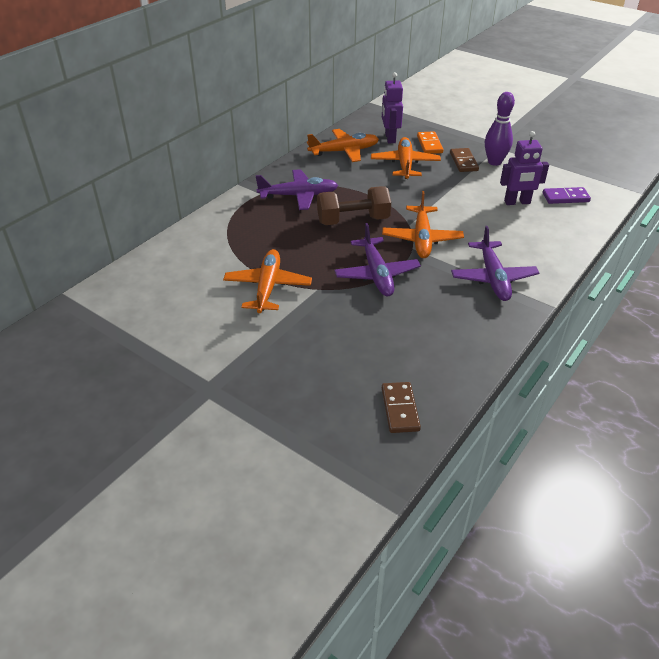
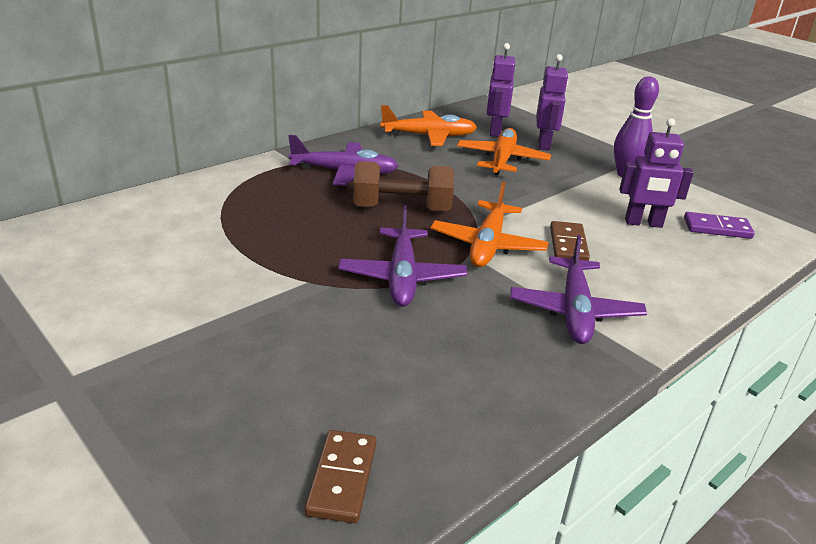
camera: 10 degrees right, 10 degrees down
(267, 287) = (239, 268): orange plane -> none
(429, 144) = (544, 144): orange domino -> purple robot
(463, 162) = (583, 168): brown domino -> brown domino (568, 244)

